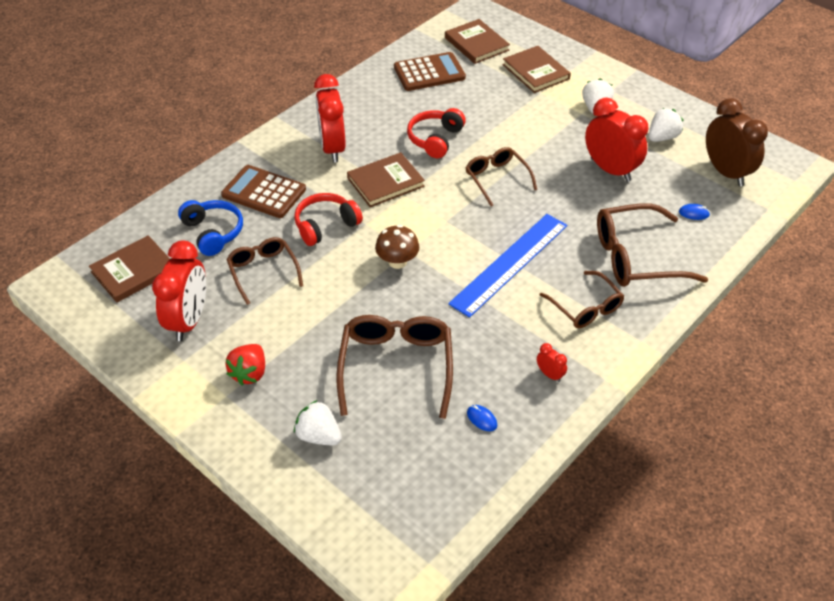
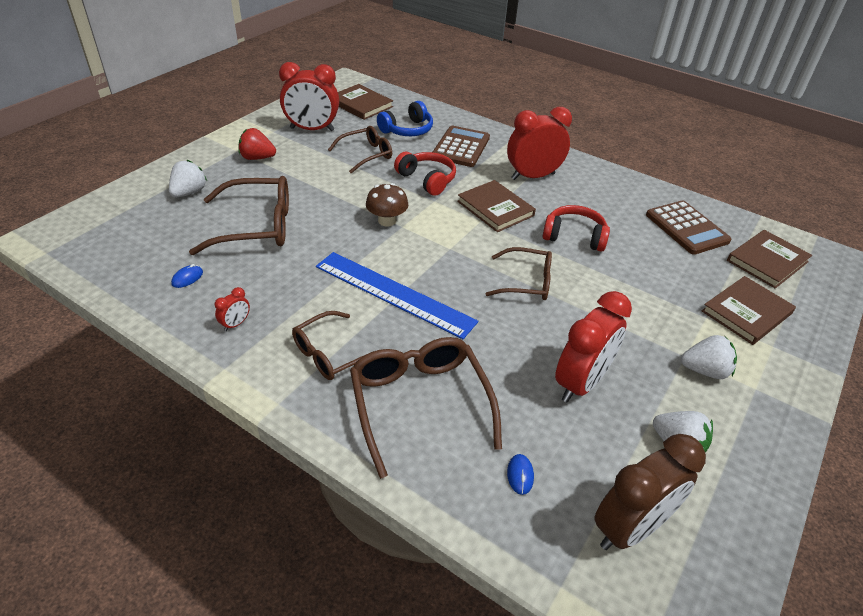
camera: 80 degrees right, 5 degrees down
(497, 179) = (526, 282): brown glasses -> brown glasses turned 45 degrees clockwise

